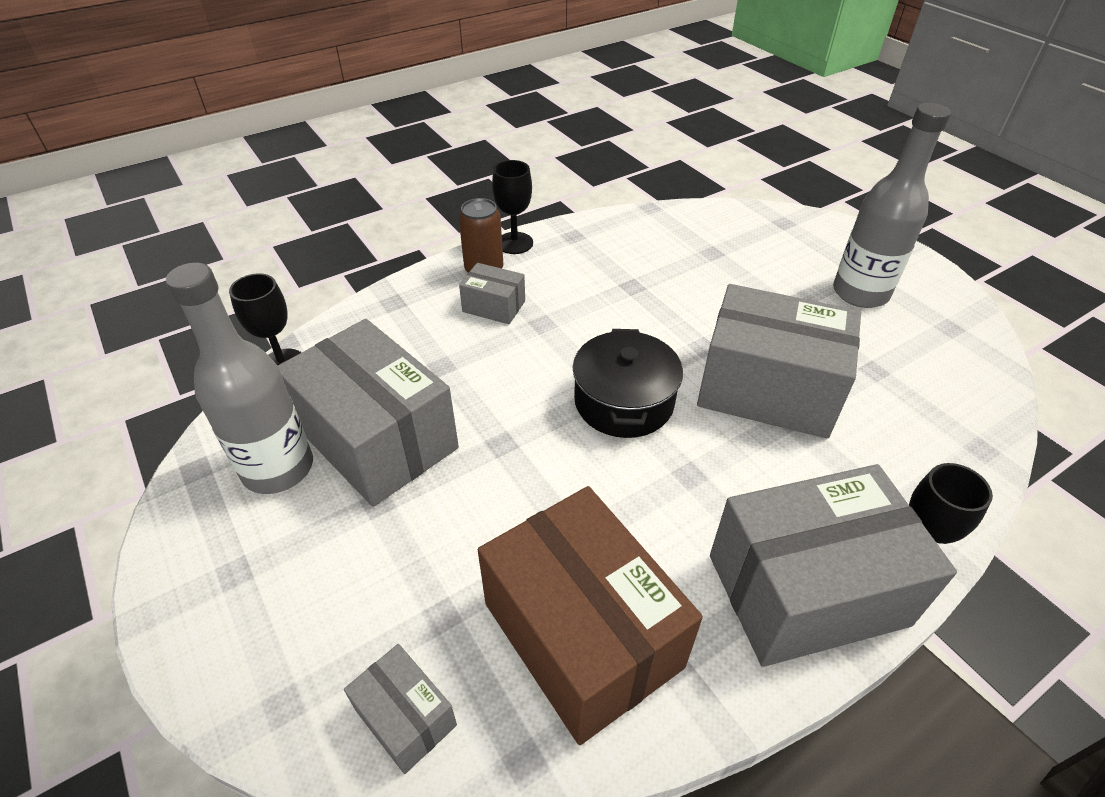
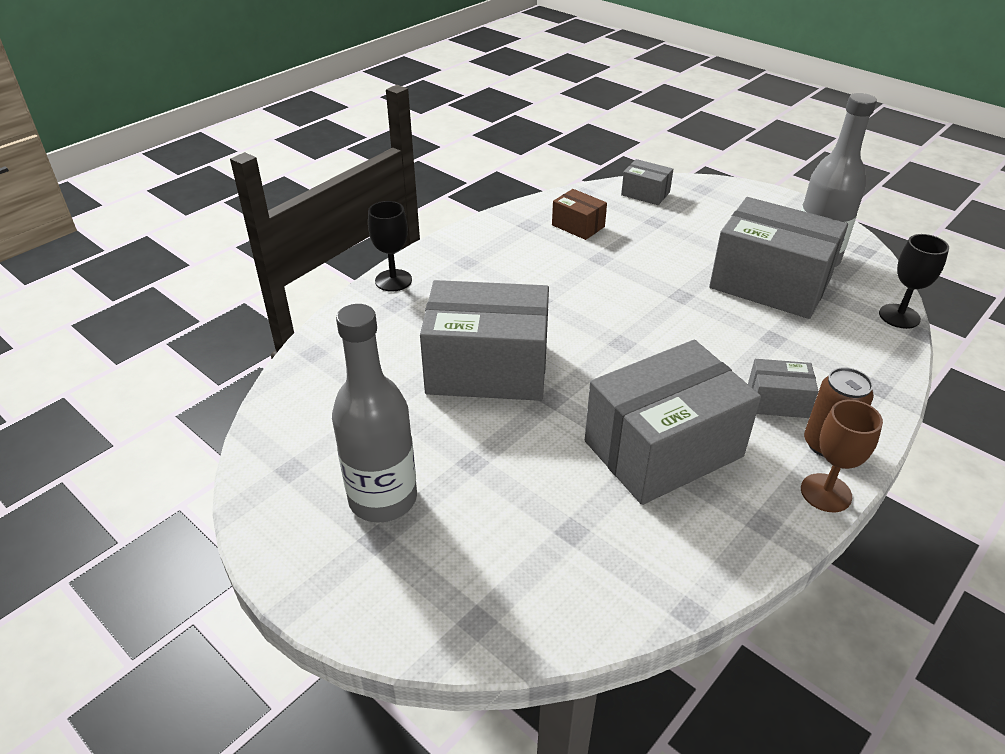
camera: 165 degrees right, 5 degrees down
(514, 243) = (826, 493): black goblet -> brown goblet
(582, 635) = (578, 226): brown box -> brown box, size x0.46
(624, 401) = (606, 337): black pot -> none
(806, 590) = (457, 259): grey box -> grey box (663, 449)

